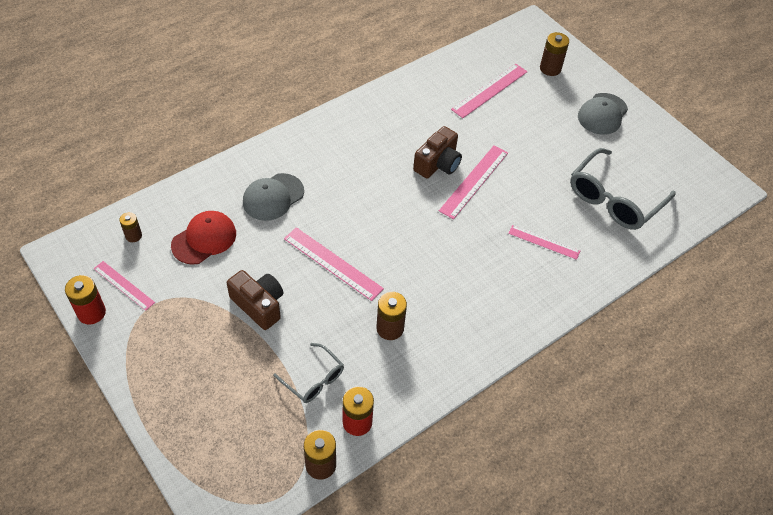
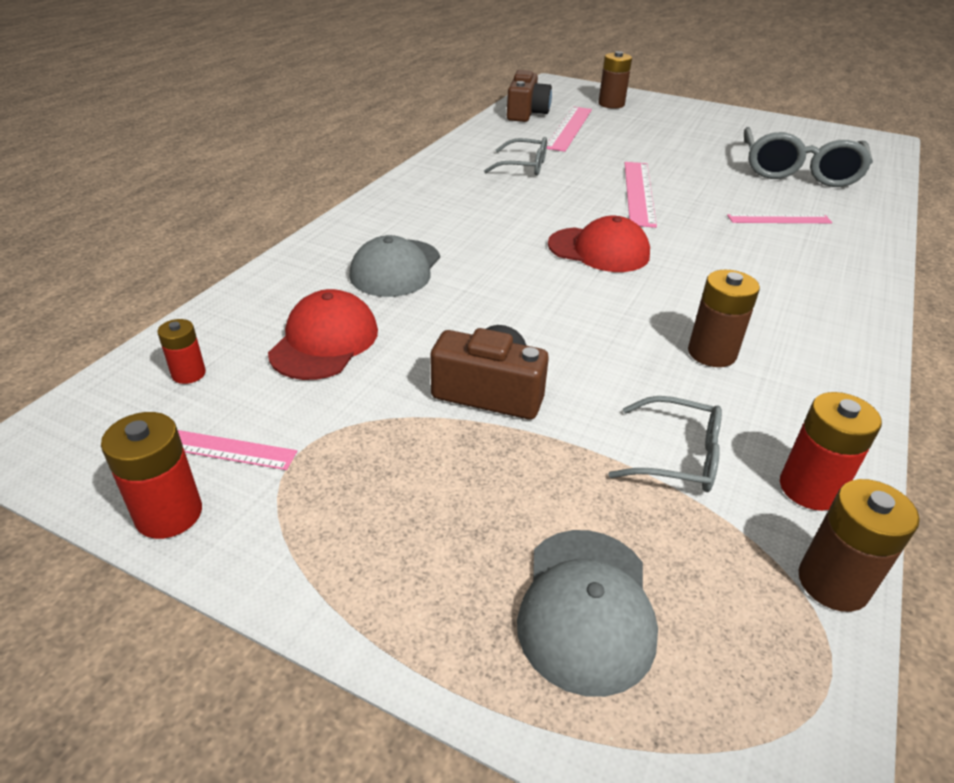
camera: 25 degrees left, 15 degrees down
(133, 236) = (189, 374): brown battery -> red battery
(332, 263) = (552, 310): pink ruler -> none
(399, 226) = (599, 250): none -> red cap
(420, 125) = (523, 166): none -> grey glasses
(438, 163) = (580, 189): brown camera -> brown camera (526, 113)
(602, 114) = (701, 121): grey cap -> grey cap (586, 608)

